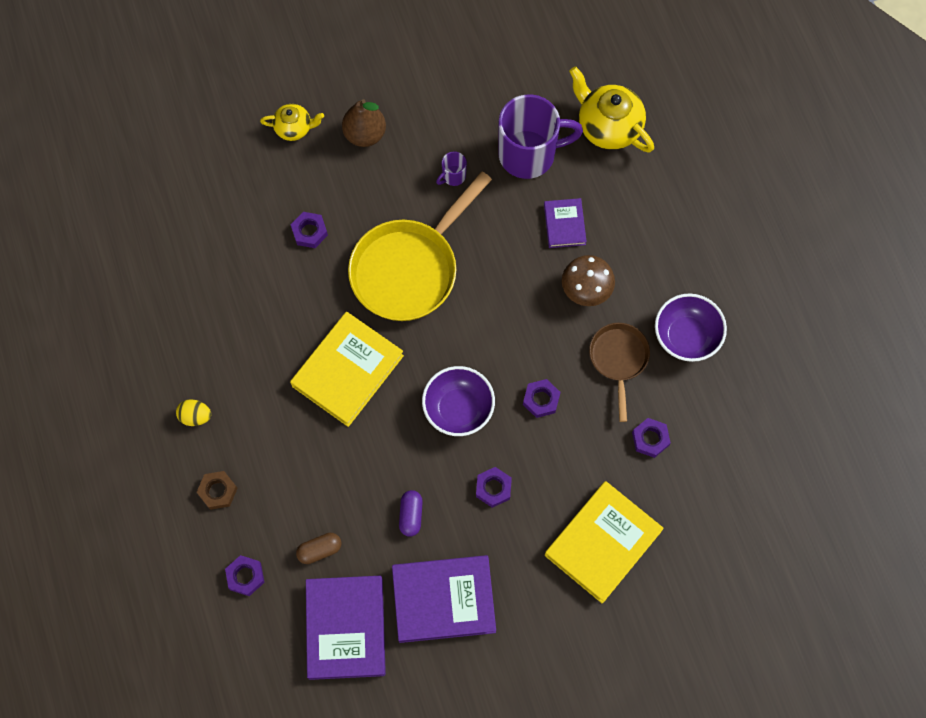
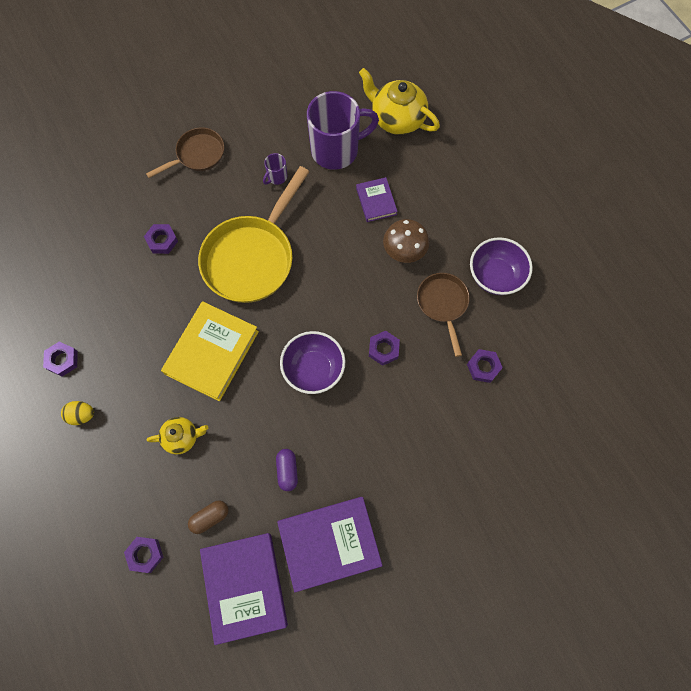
camera: 10 degrees left, 0 degrees up
(218, 491) = (110, 479): brown nut -> none
(294, 128) = (137, 159): yellow teapot -> yellow teapot (182, 437)
(365, 134) = (197, 155): brown pear -> brown pan
(493, 488) = (356, 434): purple nut -> purple nut (62, 360)
(602, 543) = (461, 465): yellow book -> none

